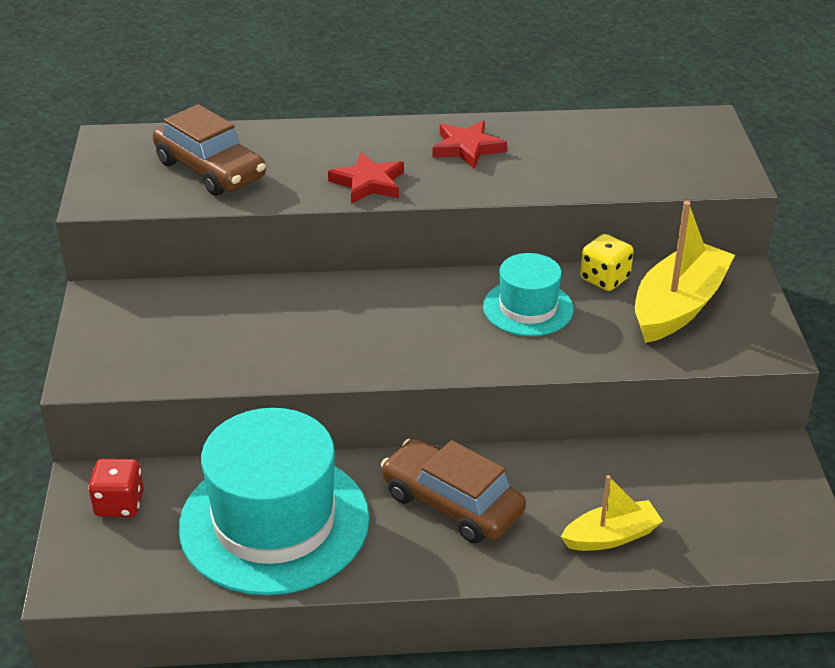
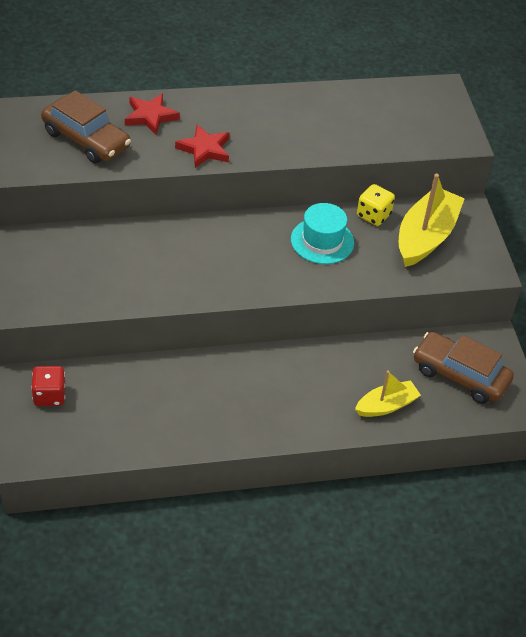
camera: 10 degrees left, 10 degrees up
(274, 522) = (159, 405): turquoise hat -> none
(452, 503) = (278, 386): brown car -> brown car (460, 375)
(467, 148) = (272, 116): red star -> red star (150, 116)

